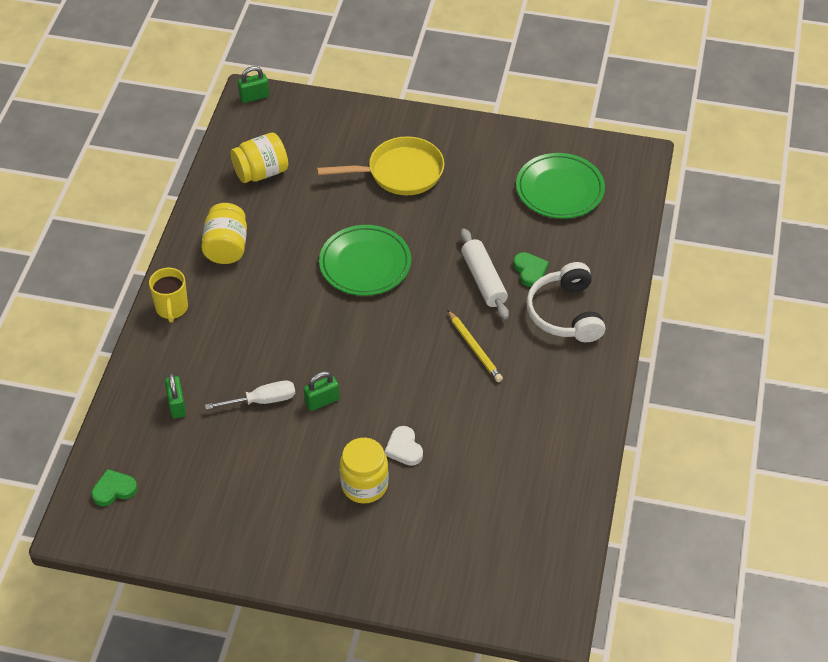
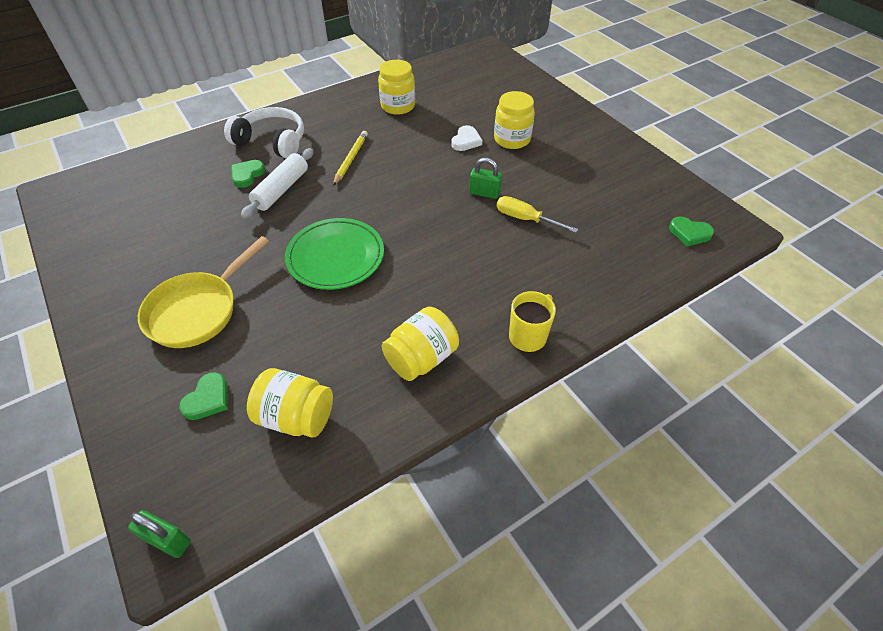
camera: 135 degrees left, 0 degrees up
(177, 405) = (593, 257): green padlock -> none
(263, 400) = (524, 219): white screwdriver -> yellow screwdriver
(321, 145) = (208, 399): none -> green heart
(400, 172) = (197, 310): yellow pan -> yellow pan turned 90 degrees counterclockwise
(522, 442) = (398, 106): none -> yellow jar
(559, 190) = (135, 208): green plate -> none
(565, 313) = (272, 141): white headphones -> white headphones turned 105 degrees counterclockwise

